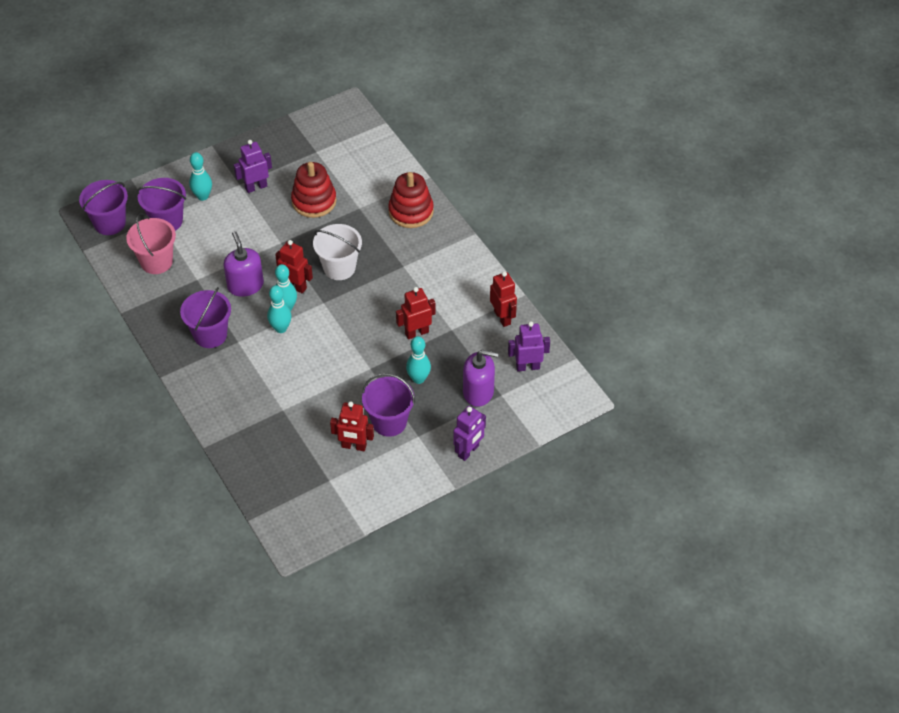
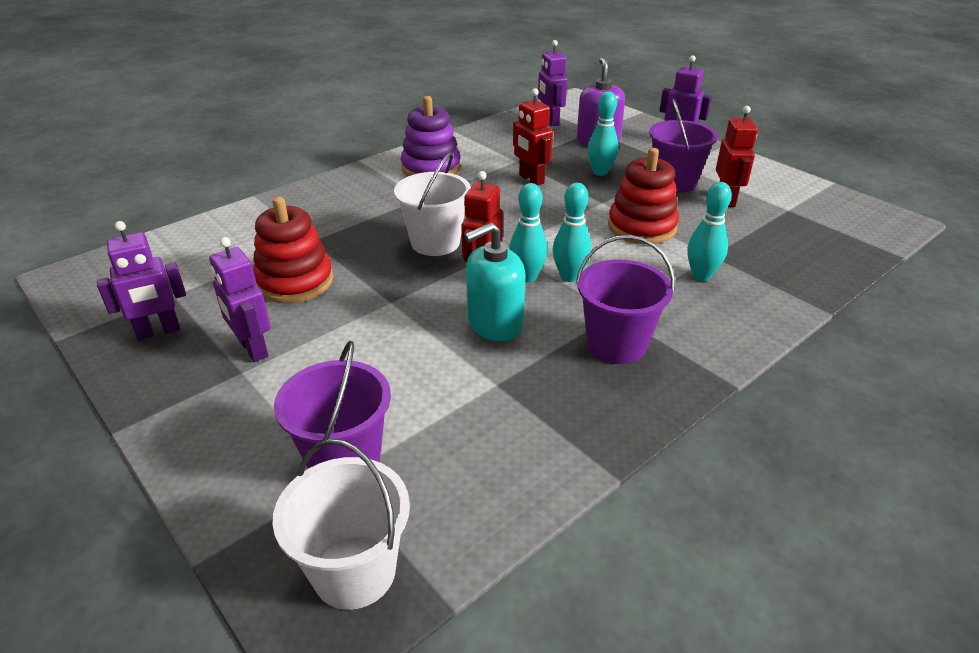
camera: 100 degrees left, 15 degrees down
(109, 223) = (354, 571): purple bucket -> white bucket
(156, 262) = (464, 452): pink bucket -> none
(203, 196) = (271, 417): turquoise bowling pin -> turquoise bowling pin (701, 276)
(245, 285) = (494, 324): purple soap dispenser -> turquoise soap dispenser
(283, 150) = (158, 331): none -> purple robot
(411, 211) = (320, 201): red stacking toy -> red stacking toy (642, 227)
(450, 275) = (431, 168): none -> purple stacking toy
(502, 317) = (487, 136): red robot -> none

